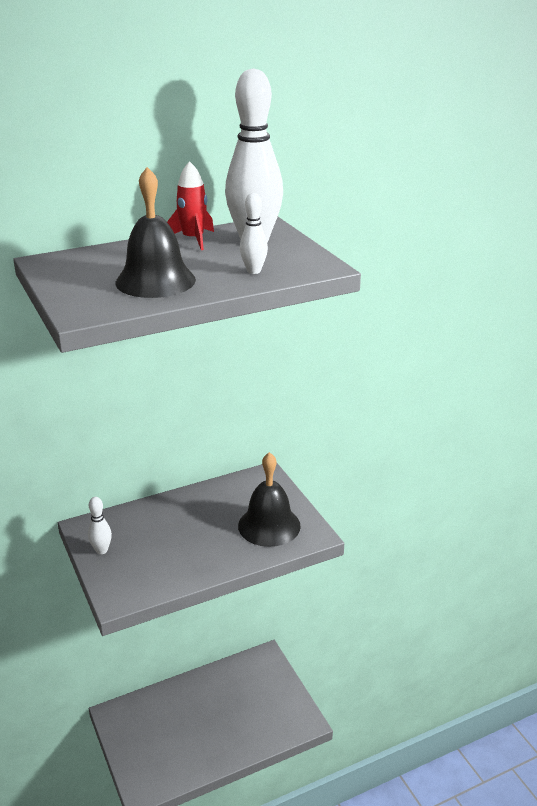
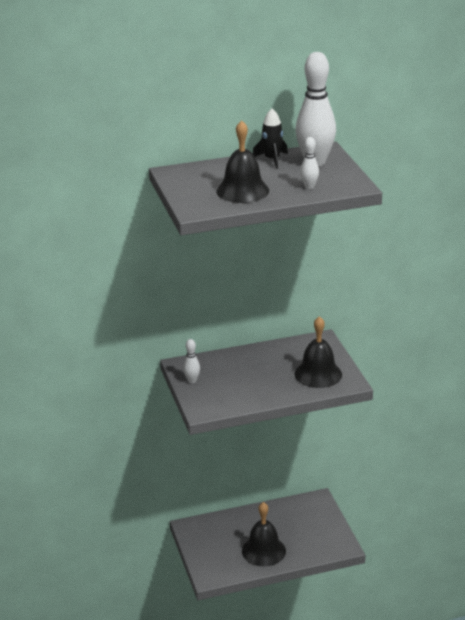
camera: 10 degrees right, 0 degrees up
(193, 239) = (272, 160): red rocket -> black rocket
(208, 740) = (263, 551): none -> black bell

